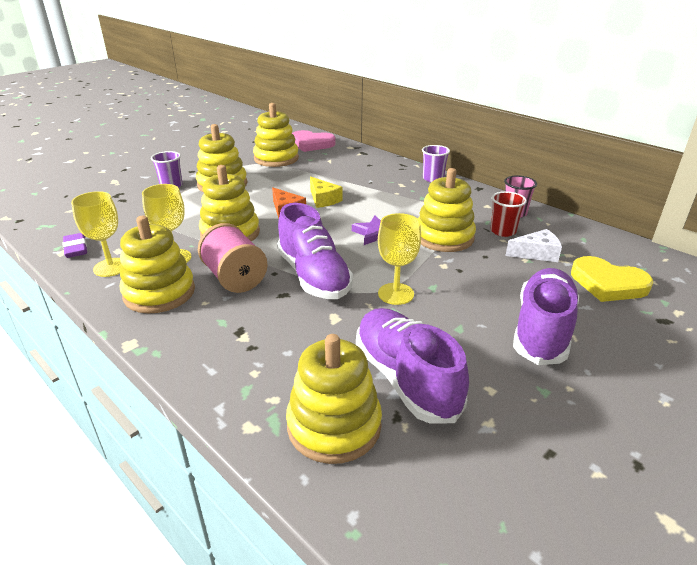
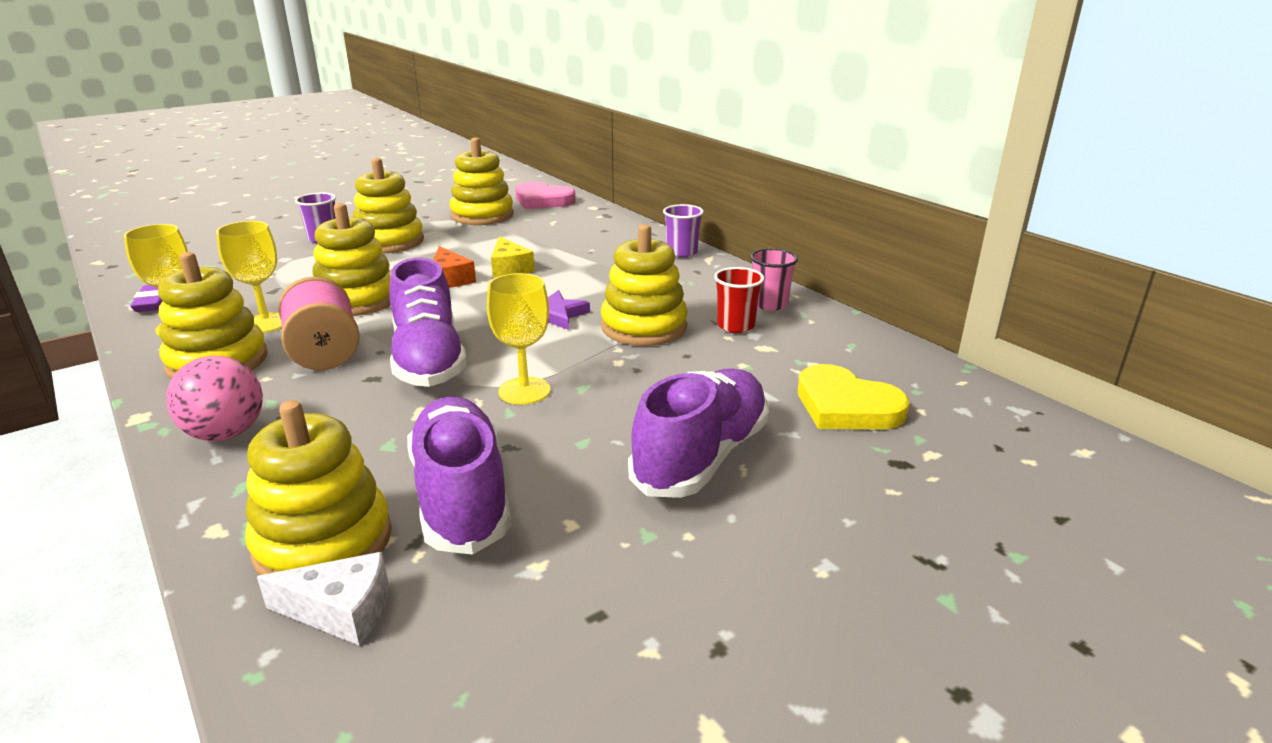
camera: 10 degrees right, 5 degrees down
(206, 350) = (226, 433): none -> pink ball
(536, 253) = (765, 358): white cheese -> white cheese (341, 611)

